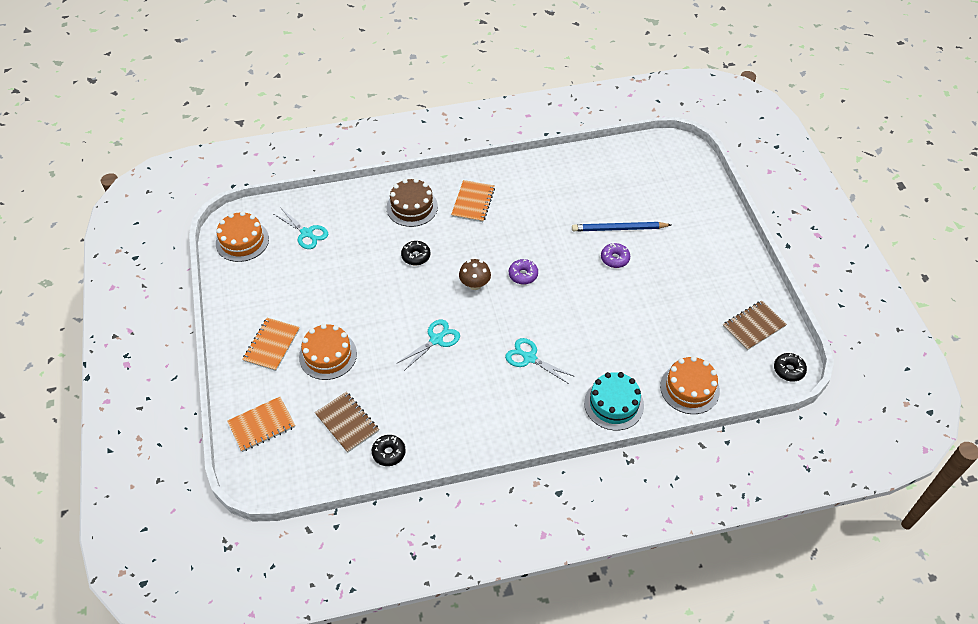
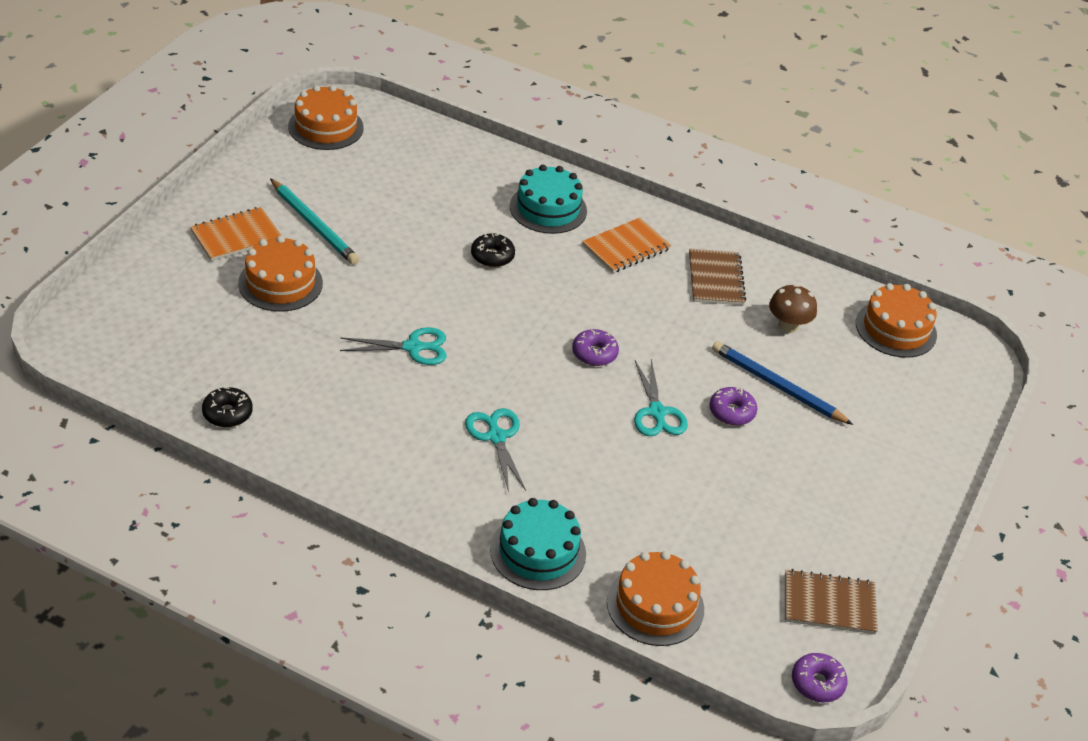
camera: 35 degrees right, 10 degrees down
(261, 425) = (136, 298): orange notebook -> none
(305, 306) = (314, 224): none -> turquoise pencil
(306, 233) = (400, 161): turquoise scissors -> turquoise scissors (657, 412)
(347, 423) = (221, 356): brown notebook -> brown notebook (715, 279)
(412, 207) = (548, 208): brown cake -> turquoise cake
(475, 284) = (525, 325): brown mushroom -> brown mushroom (788, 326)
(635, 158) = (896, 329): none -> orange cake
(788, 370) = (817, 683): black donut -> purple donut

